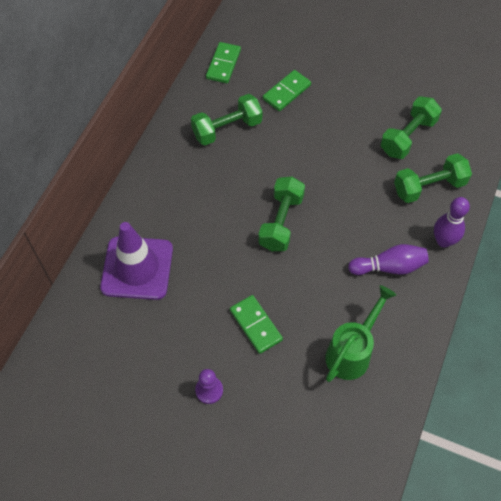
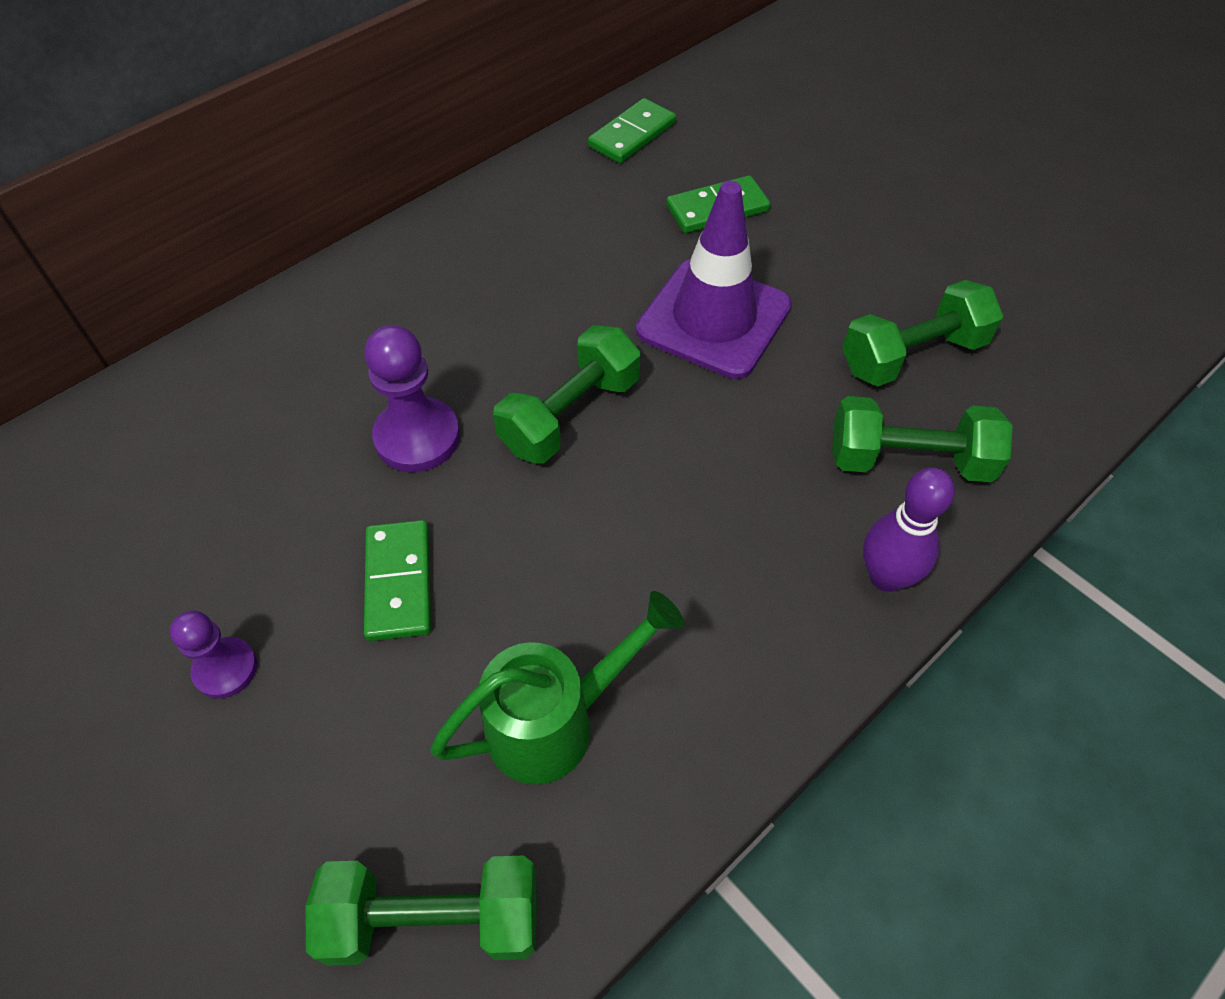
camera: 25 degrees right, 5 degrees down
(137, 268) = (262, 394): purple traffic cone -> purple traffic cone (713, 319)
(221, 259) = (417, 437): none -> purple pawn
(227, 129) = (573, 231): green dumbbell -> green dumbbell (434, 918)
(389, 267) = (737, 582): purple bowling pin -> none

